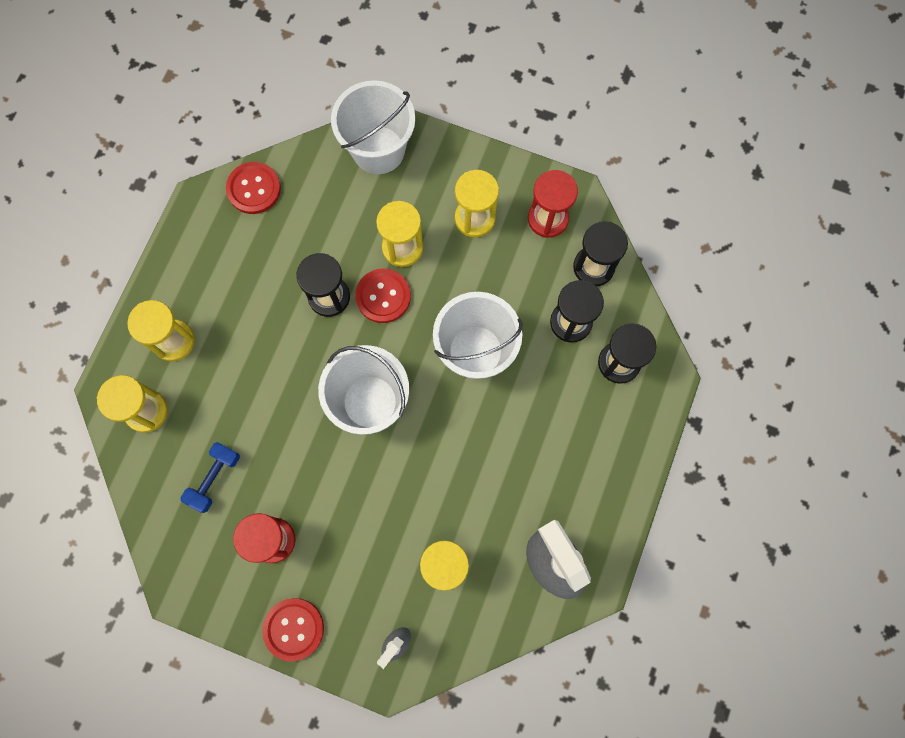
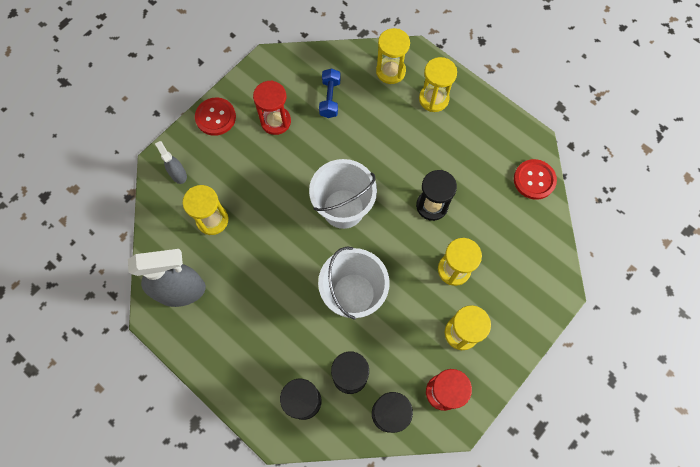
camera: 110 degrees right, 5 degrees down
(214, 478) = (330, 98): blue dumbbell -> blue dumbbell turned 45 degrees clockwise
(378, 150) = (542, 279): white bucket -> none
(383, 296) = (419, 243): red button -> none

